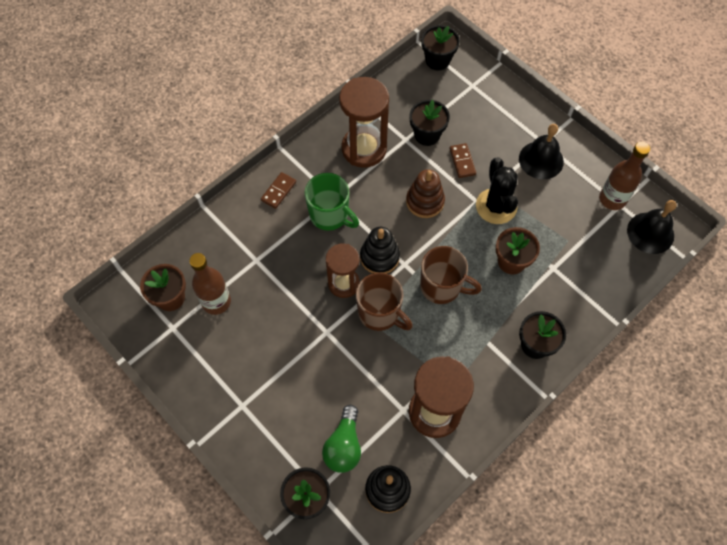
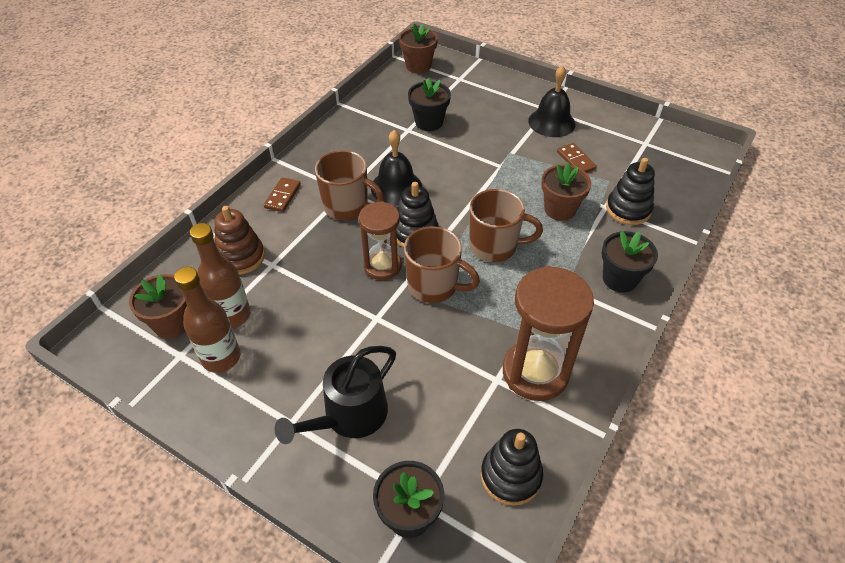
camera: 15 degrees left, 15 degrees down
(285, 411) = (349, 416): none -> black watering can
(330, 215) = (347, 207): green mug -> brown mug
(344, 446) = (437, 437): green light bulb -> none
(364, 149) = (367, 144): brown hourglass -> none
(425, 201) = (447, 176): brown stacking toy -> brown stacking toy (241, 257)
(437, 60) = (418, 66): black flower pot -> brown flower pot
(462, 161) = (473, 137): brown domino -> brown domino (575, 160)
(496, 206) = (523, 166): black cactus -> none
(572, 276) = (628, 209): none -> black stacking toy
(612, 199) = (636, 140): brown bottle -> brown bottle (221, 357)
(650, 233) = (686, 159): black bell -> black bell (396, 187)

